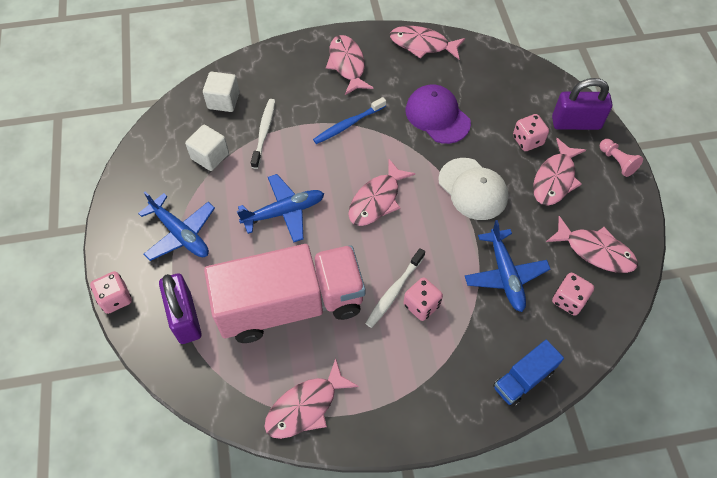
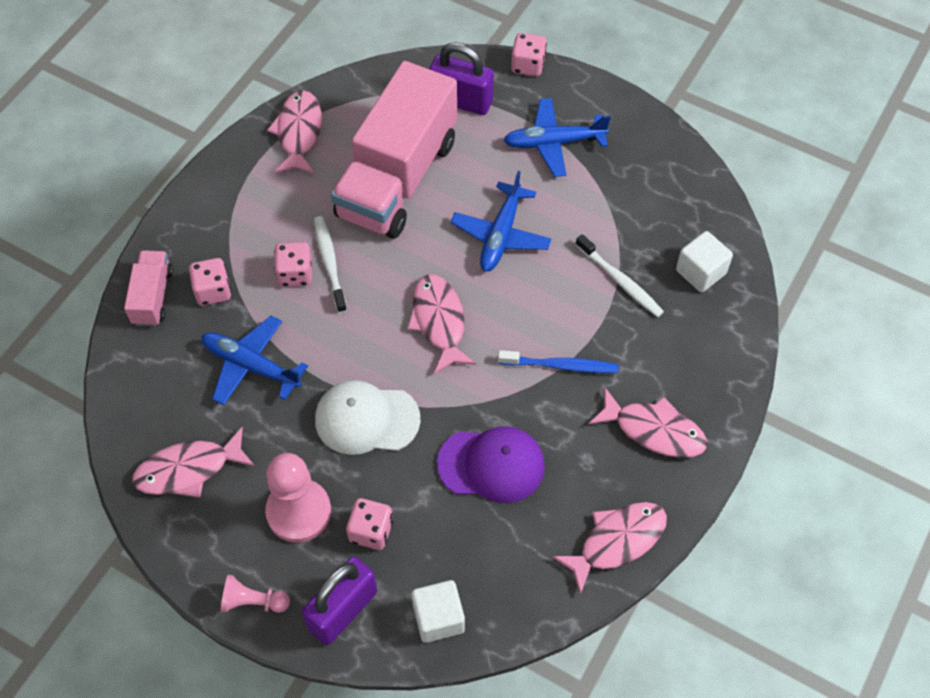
camera: 130 degrees right, 0 degrees up
(210, 156) = (629, 216): white cube -> white cube (438, 618)
(348, 124) = (561, 366): blue toothbrush -> blue toothbrush turned 90 degrees clockwise
(523, 379) = (153, 296): blue truck -> pink truck
(555, 179) = (299, 512): pink fish -> pink pawn
(568, 300) = (172, 397): pink dice -> pink dice (213, 291)

